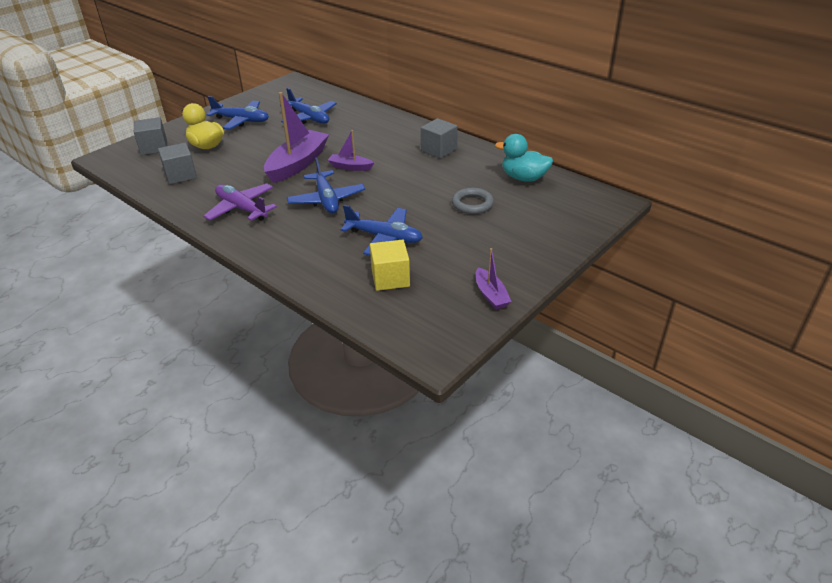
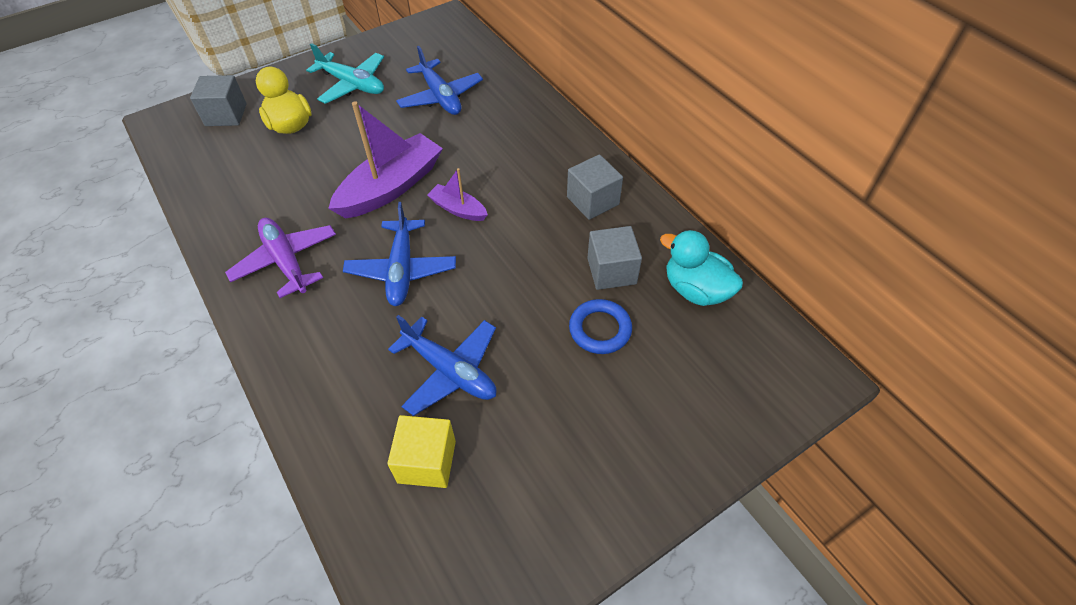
camera: 15 degrees right, 15 degrees up
(180, 175) = (237, 176): grey cube -> grey cube (611, 271)
(241, 121) = (352, 84): blue plane -> turquoise plane
(472, 204) = (600, 329): grey ring -> blue ring
(491, 295) = (556, 541): purple boat -> none

